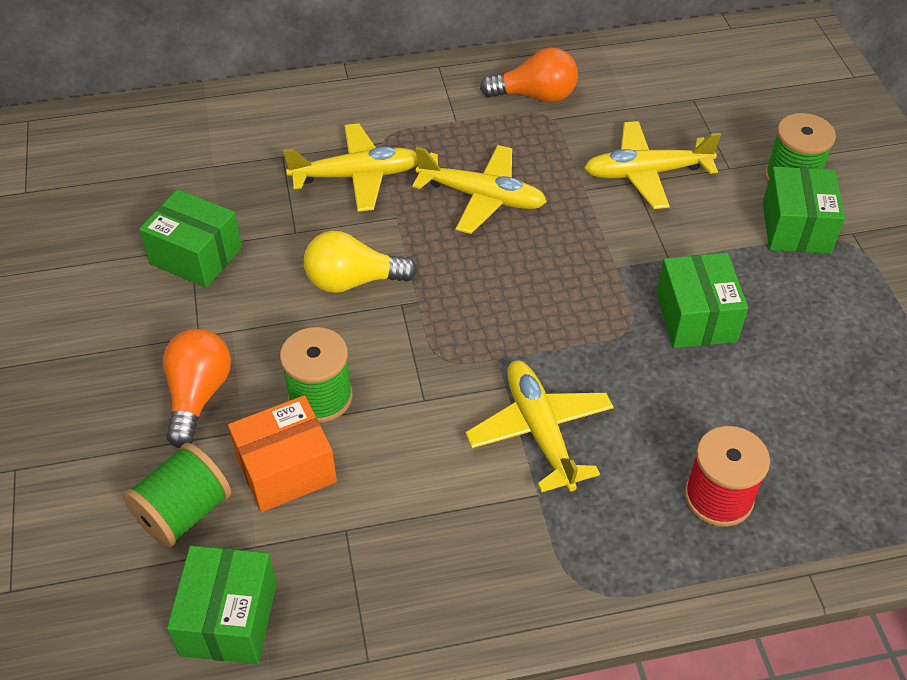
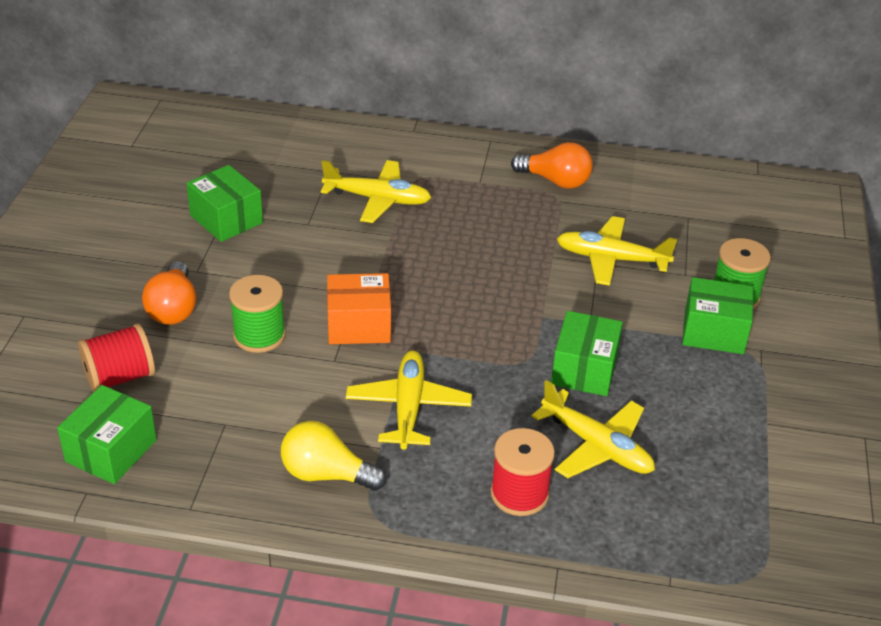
camera: 20 degrees right, 10 degrees down
(184, 512) = (120, 377): green spool -> red spool
(198, 395) = (173, 308): orange light bulb -> orange light bulb turned 150 degrees clockwise
(286, 469) = (206, 373): orange box -> orange box (359, 325)
(353, 281) = (330, 268): yellow light bulb -> yellow light bulb (326, 474)
(482, 197) = (466, 239): yellow plane -> yellow plane (597, 446)
(796, 227) = (713, 332): green box -> green box turned 75 degrees clockwise

